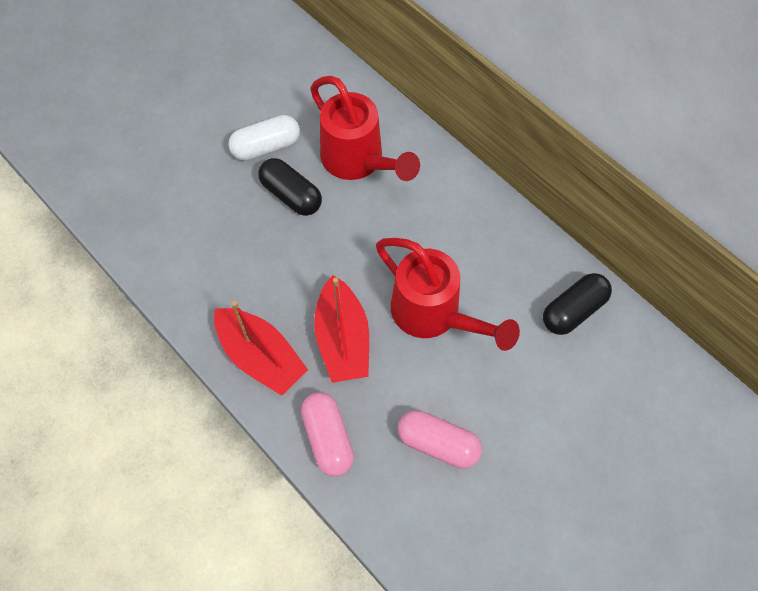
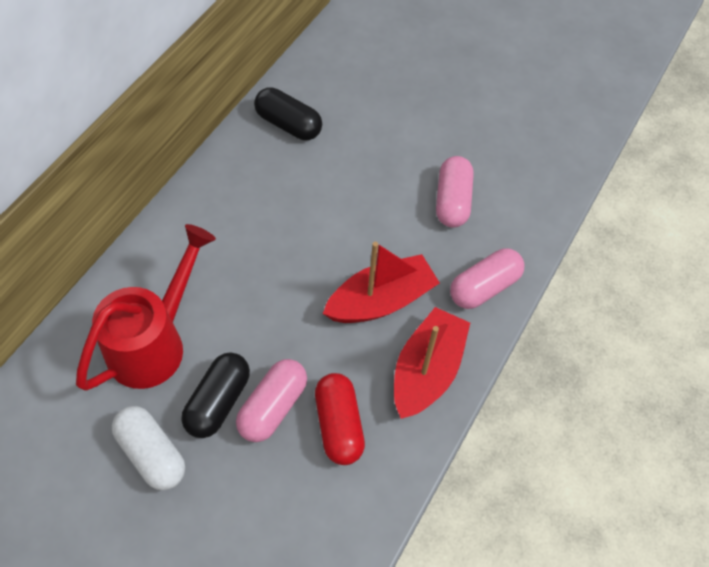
camera: 110 degrees left, 5 degrees down
(239, 274) = (338, 425): none -> red capsule
(272, 231) = (273, 407): none -> pink capsule
(433, 315) = (328, 229): red watering can -> none

